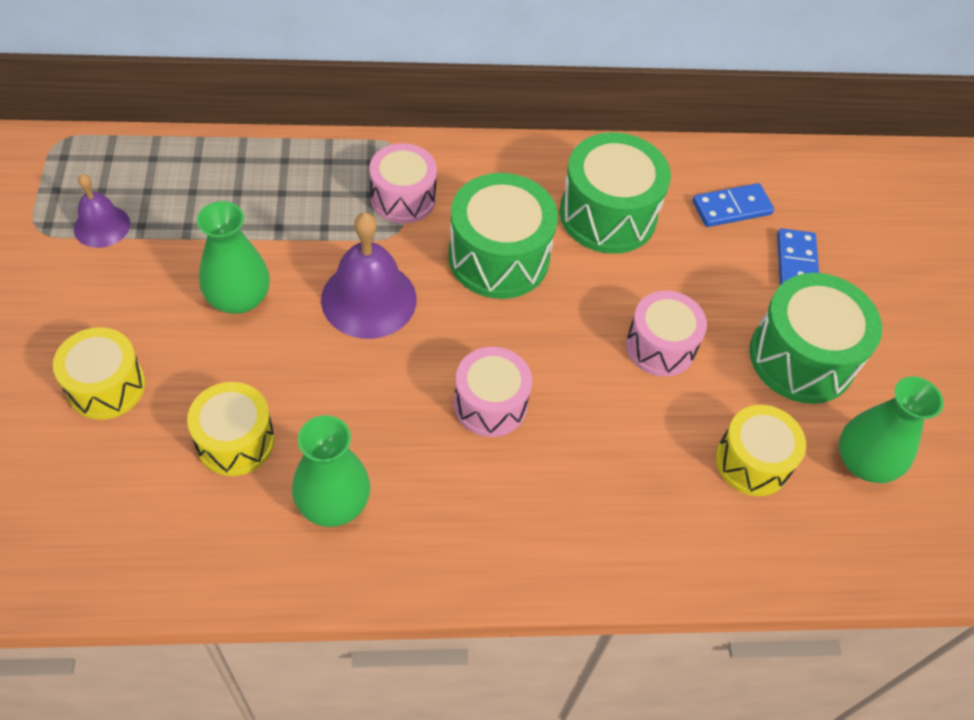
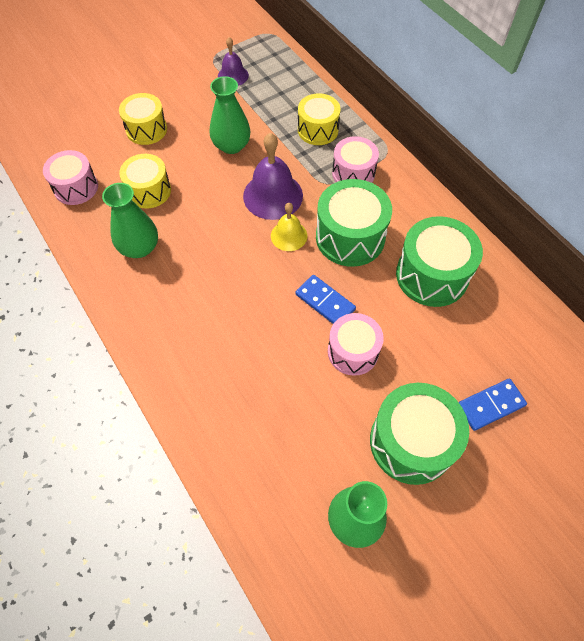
camera: 65 degrees right, 5 degrees up
(448, 317) = (289, 236): none -> yellow bell
(490, 404) = (246, 284): pink drum -> pink drum (76, 187)
(731, 208) = (504, 342): blue domino -> blue domino (325, 302)
(752, 462) = (304, 445): yellow drum -> yellow drum (318, 130)

